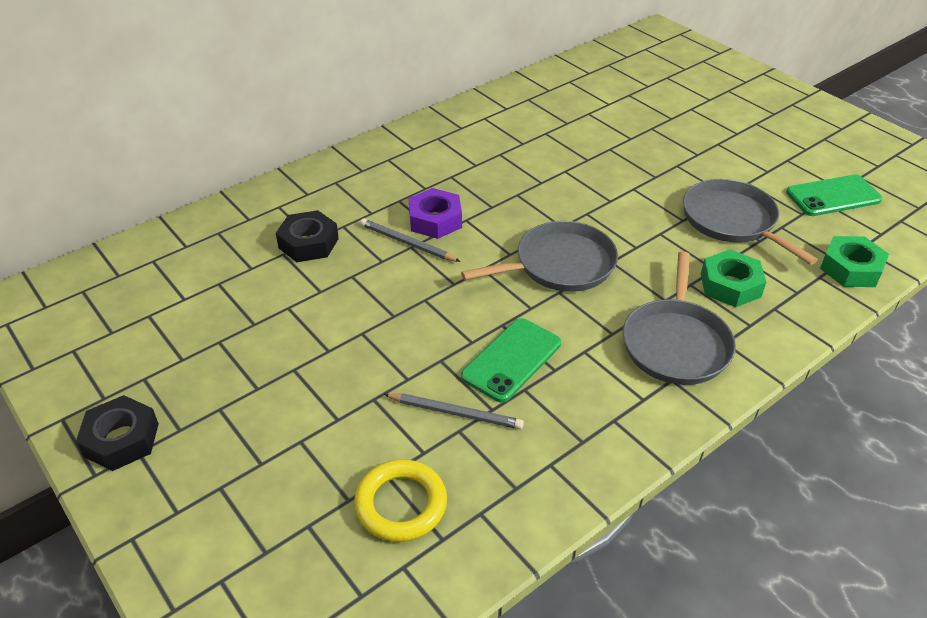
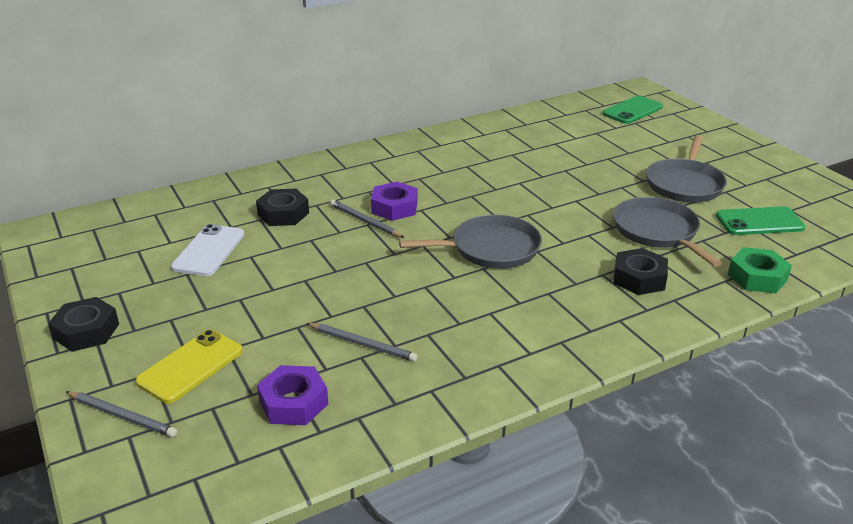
camera: 10 degrees right, 10 degrees down
(204, 553) = (122, 416): none -> grey pencil
(235, 306) = (209, 251): none -> white phone
(264, 471) = (190, 366): none -> yellow phone
(401, 504) = (293, 402): yellow ring -> purple nut
(511, 360) = (424, 312): green phone -> green phone (632, 110)
(676, 343) = (574, 315): grey pan -> grey pan (684, 184)
(730, 285) = (639, 278): green nut -> black nut

